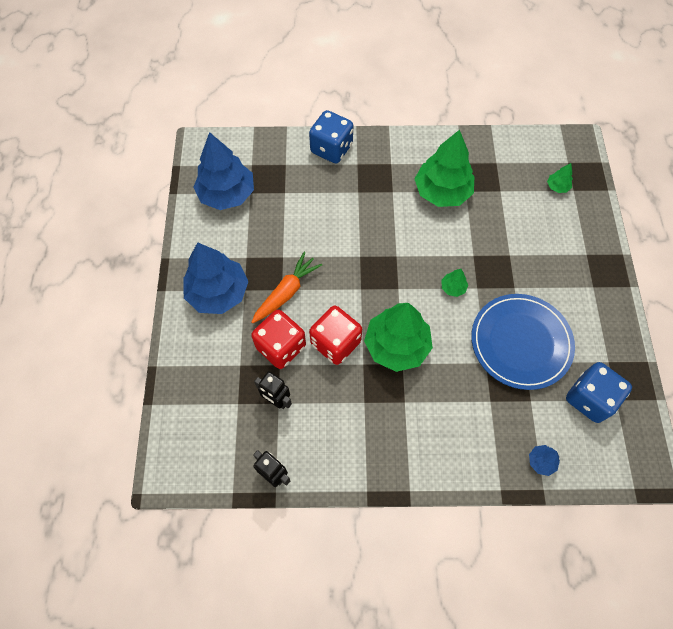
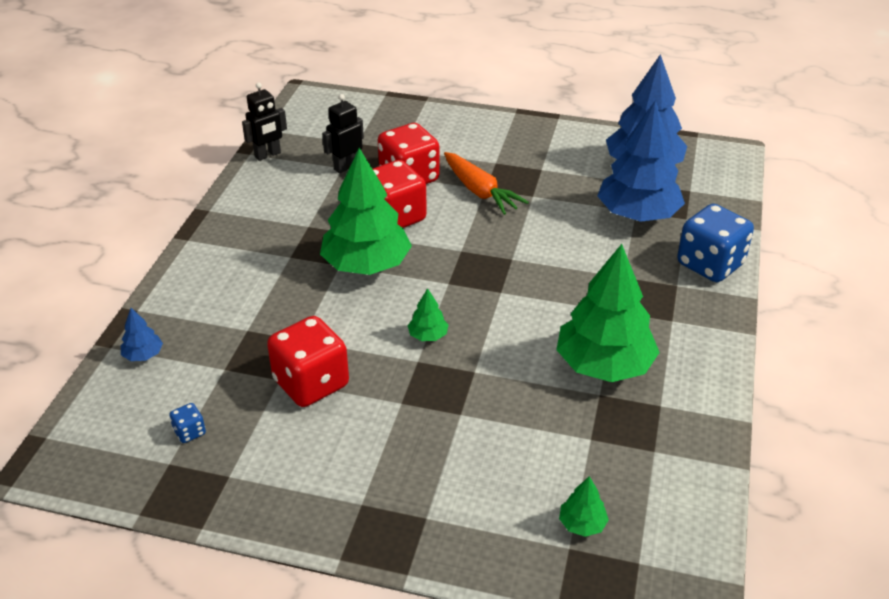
camera: 105 degrees right, 25 degrees down
(218, 292) = (499, 145): blue tree -> blue tree (637, 215)
(520, 342) = (311, 383): blue plate -> red dice
(589, 398) = (189, 432): blue dice -> blue dice, size x0.42

